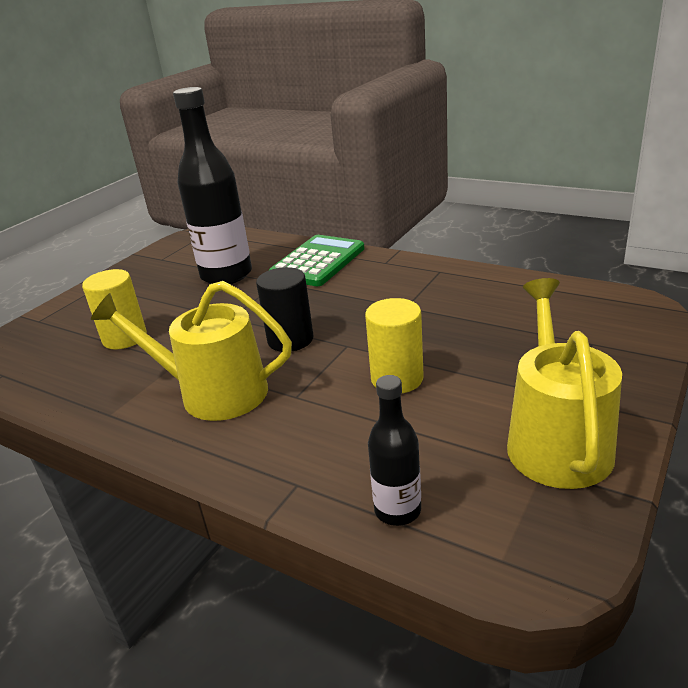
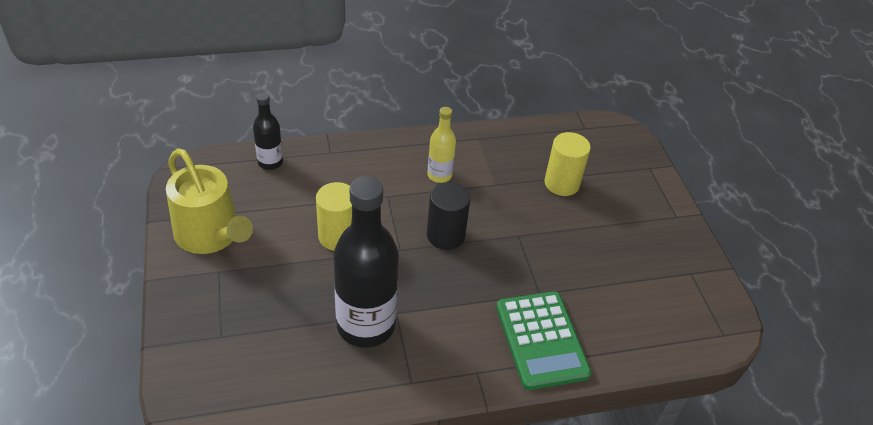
camera: 130 degrees right, 15 degrees up
(213, 393) = (439, 175): yellow watering can -> yellow bottle
(226, 275) = (596, 280): black bottle -> black bottle (366, 325)

